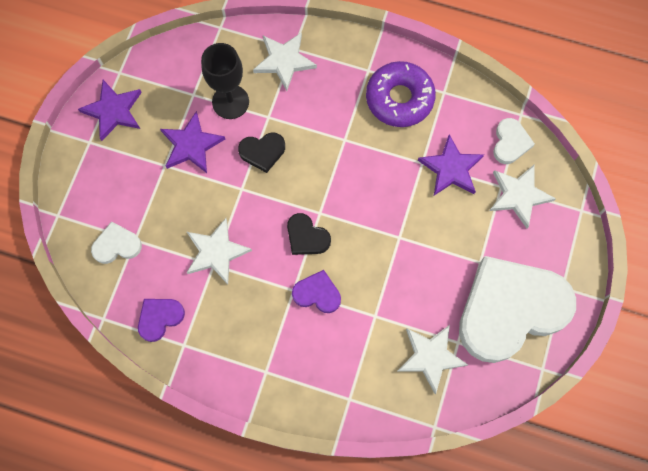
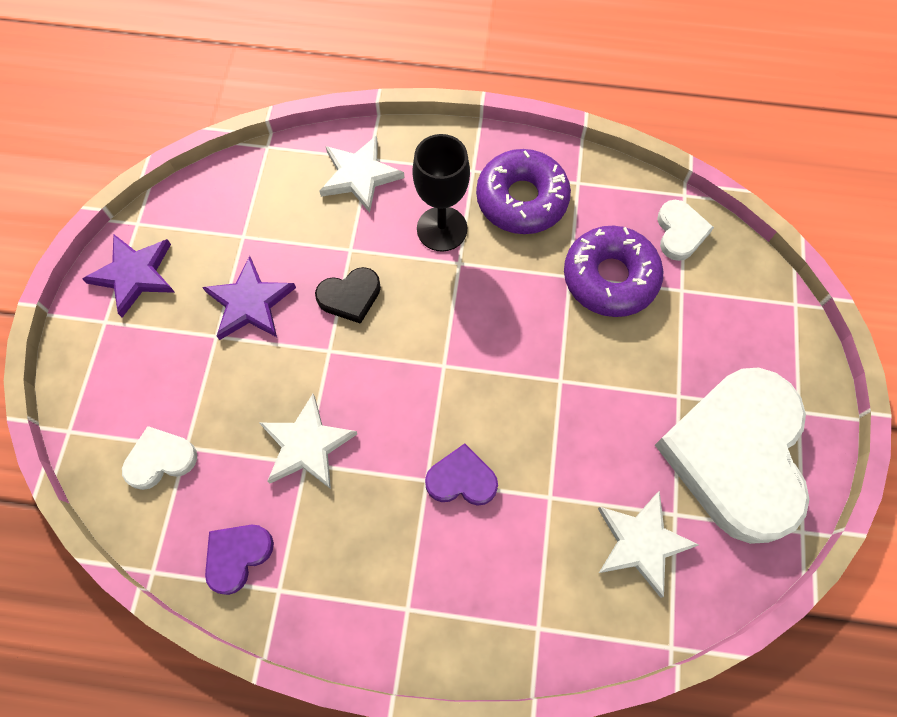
camera: 10 degrees left, 5 degrees down
(230, 102) = (295, 238): black goblet -> black goblet (442, 229)
(306, 237) = (432, 402): black heart -> none
(451, 168) = (610, 278): purple star -> purple donut
(510, 310) = (736, 455): white heart -> white heart turned 45 degrees counterclockwise
(518, 196) = (708, 298): white star -> none

